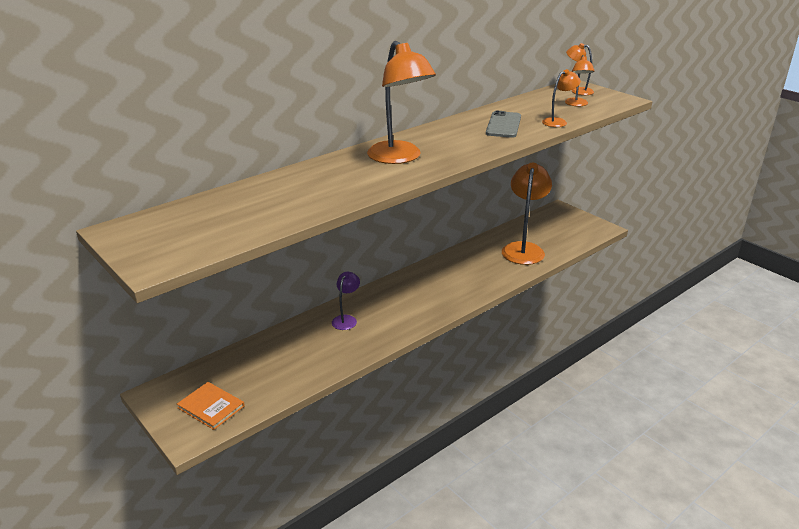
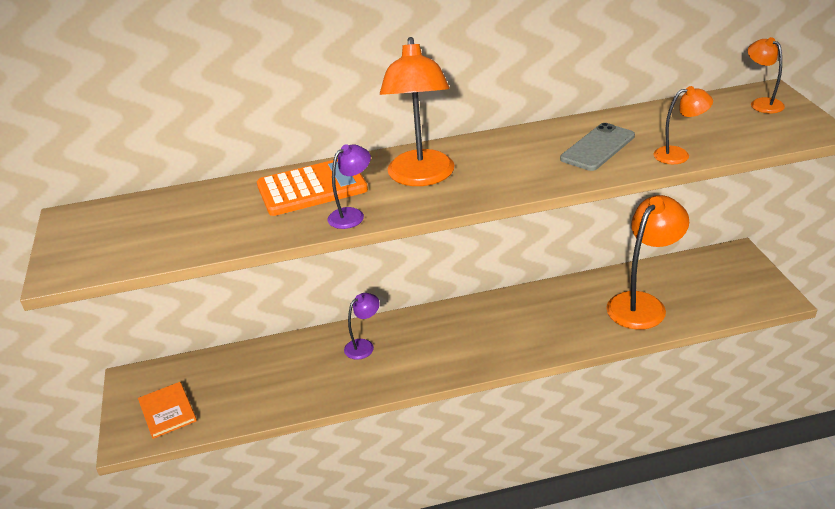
camera: 30 degrees right, 5 degrees up
(320, 177) = (312, 188): none -> orange calculator
(372, 186) = (352, 215): none -> purple lamp
(577, 104) = (736, 128): orange lamp -> none

